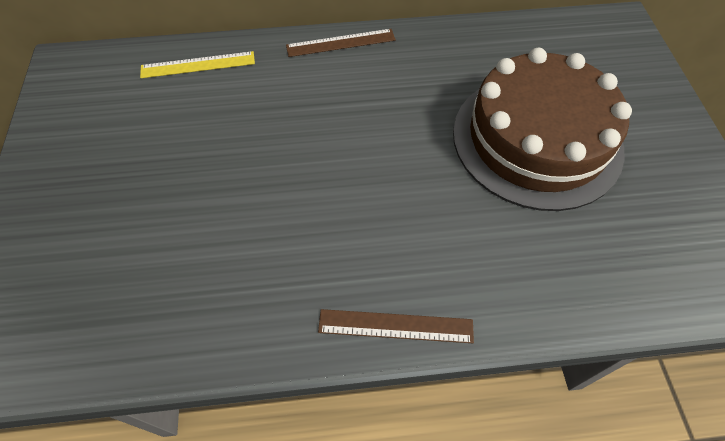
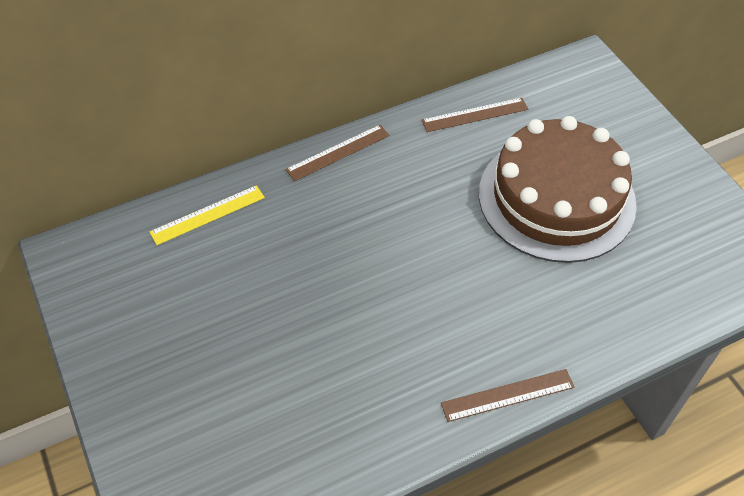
camera: 20 degrees left, 5 degrees down
(486, 42) = (475, 115): none -> brown ruler

